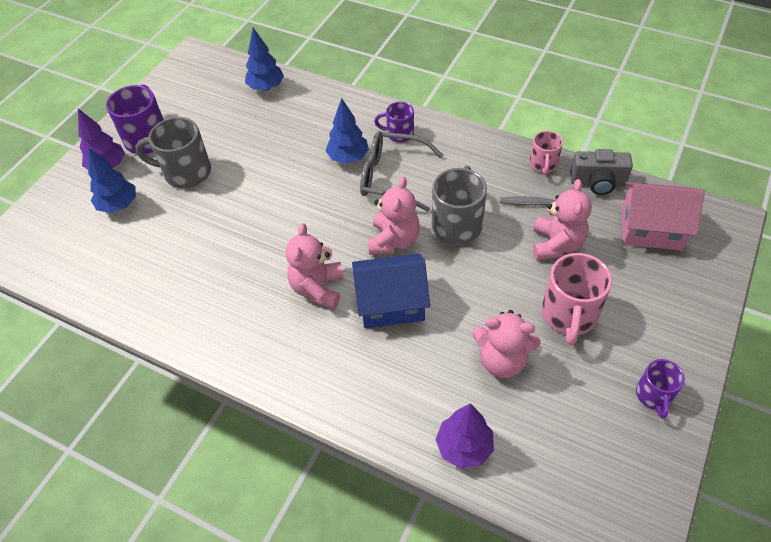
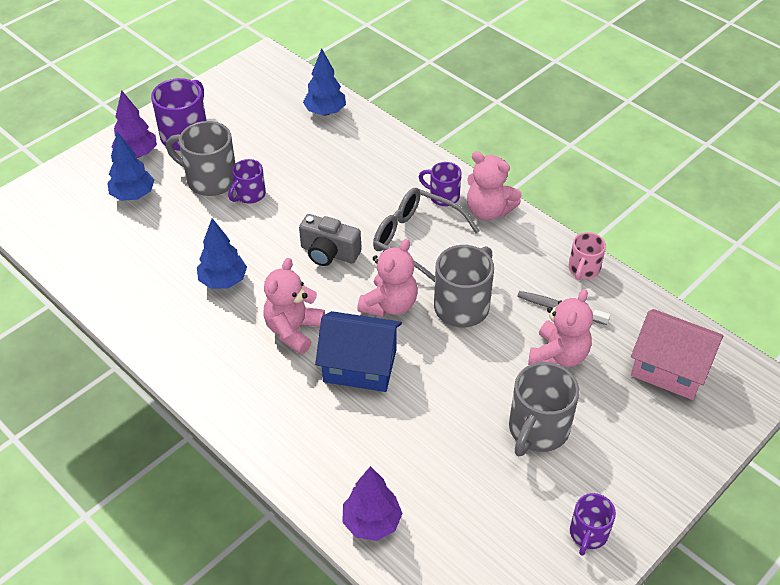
camera: 15 degrees right, 5 degrees down
(227, 177) = (249, 195): none -> purple mug
(348, 158) = (379, 208): blue tree -> blue tree (223, 281)
(502, 360) = (447, 453): pink teddy bear -> pink teddy bear (488, 211)
(569, 315) = (537, 430): pink mug -> grey mug
(597, 182) = (635, 304): grey camera -> grey camera (329, 253)

